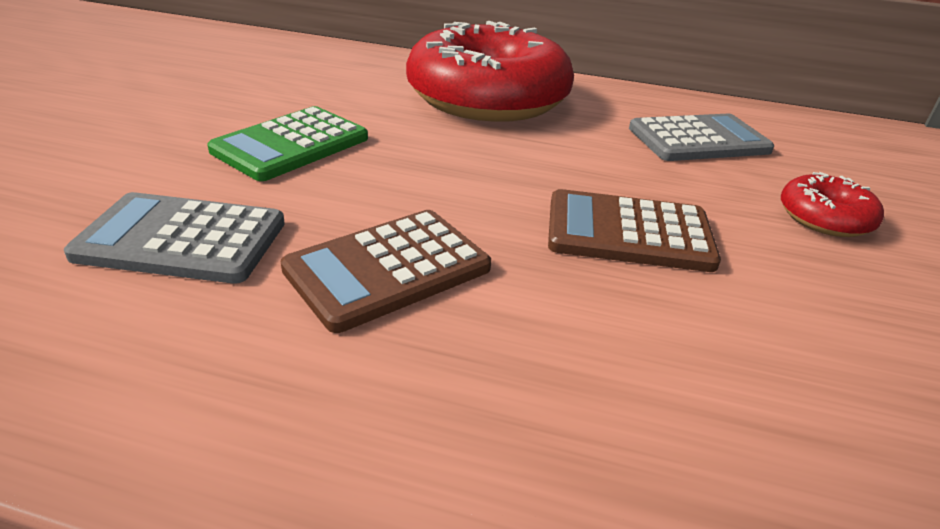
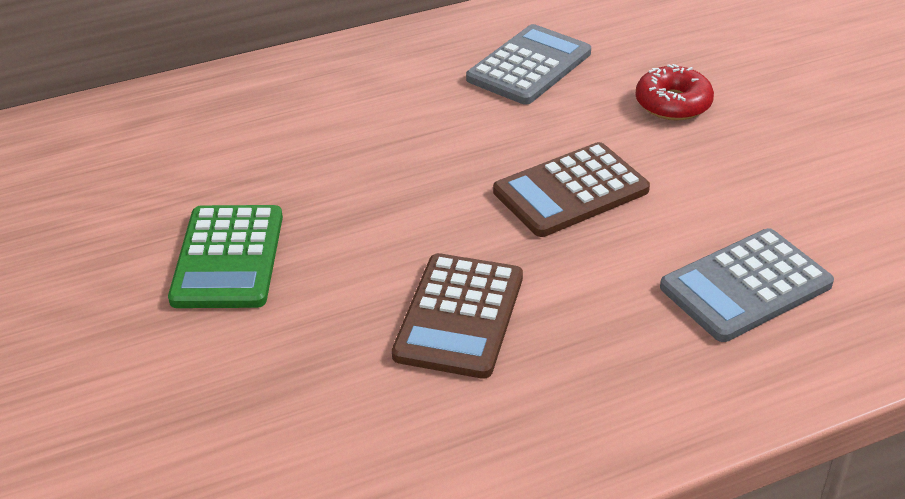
camera: 35 degrees left, 5 degrees up
(182, 239) = (289, 386): grey calculator -> grey calculator (745, 286)
(487, 98) = (315, 107): red donut -> none

